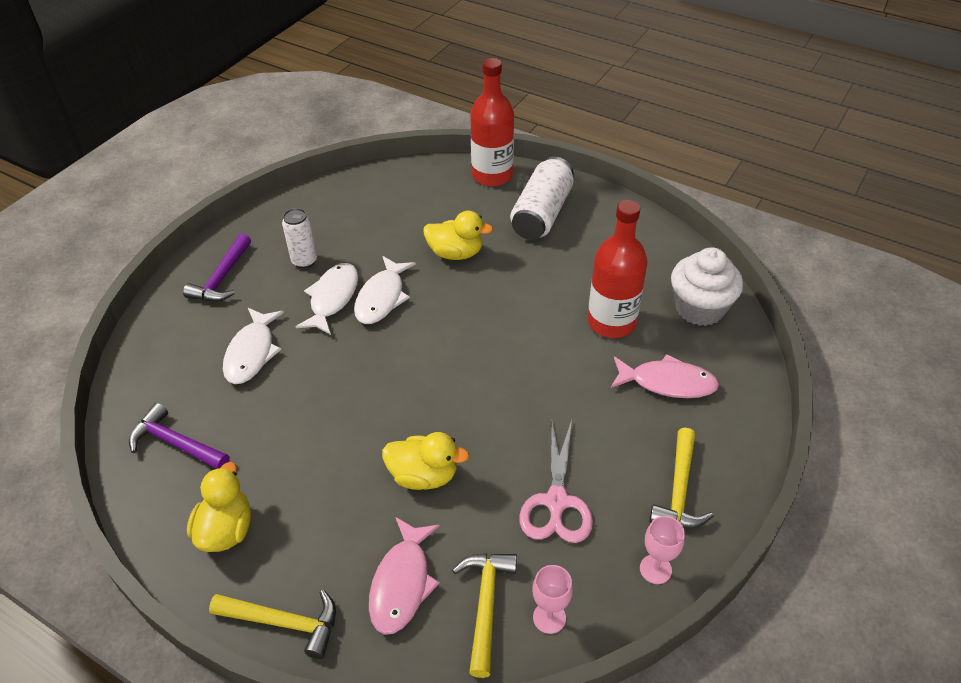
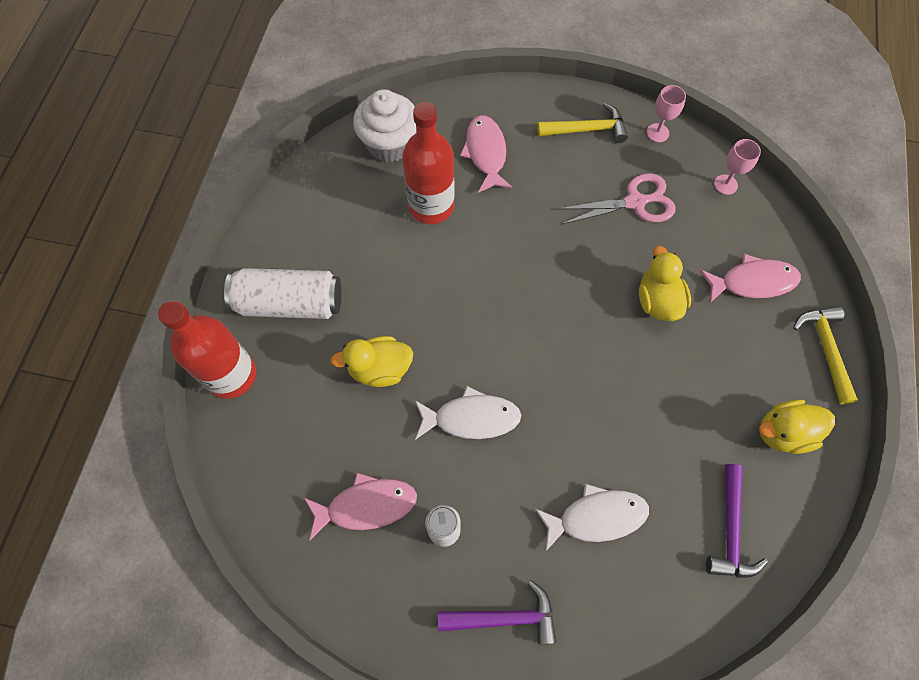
camera: 110 degrees left, 20 degrees up
(333, 298) = (490, 469): white fish -> none
(349, 225) = (366, 505): none -> pink fish
(455, 253) = (380, 369): yellow duck -> yellow duck turned 90 degrees counterclockwise
(485, 605) = (738, 224): yellow hammer -> none

